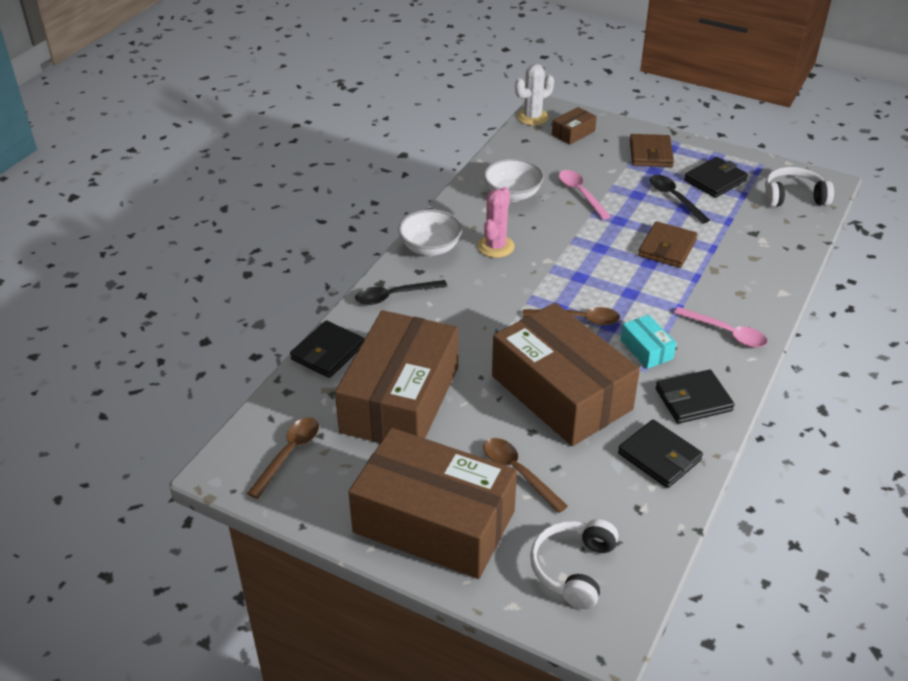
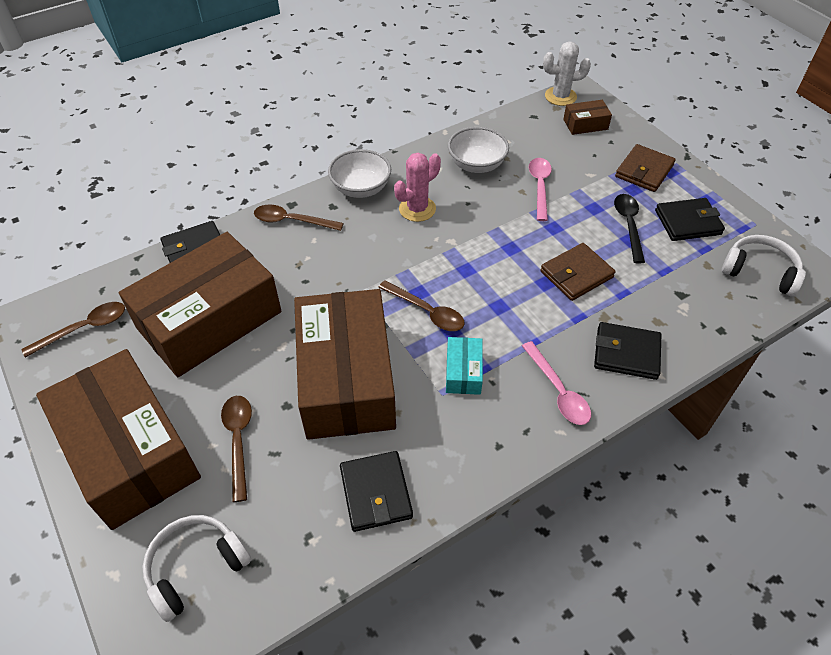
camera: 30 degrees right, 10 degrees up
(394, 296) = (292, 221): black spoon -> brown spoon
(693, 400) = (462, 448): black wallet -> black wallet (626, 353)

